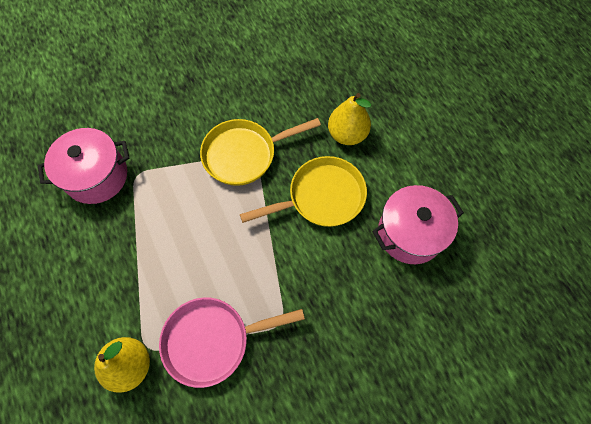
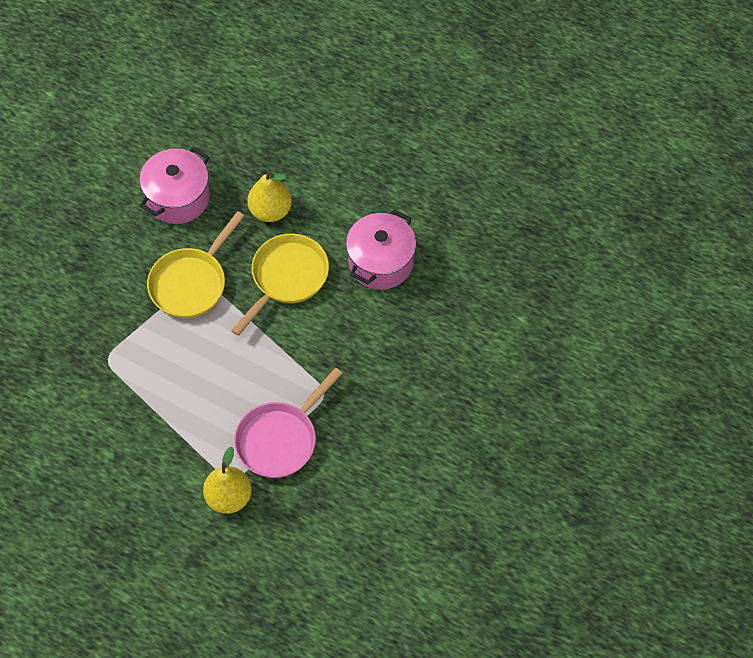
camera: 35 degrees left, 5 degrees down
(97, 176) = (71, 382): pink pot -> pink pot (178, 198)

